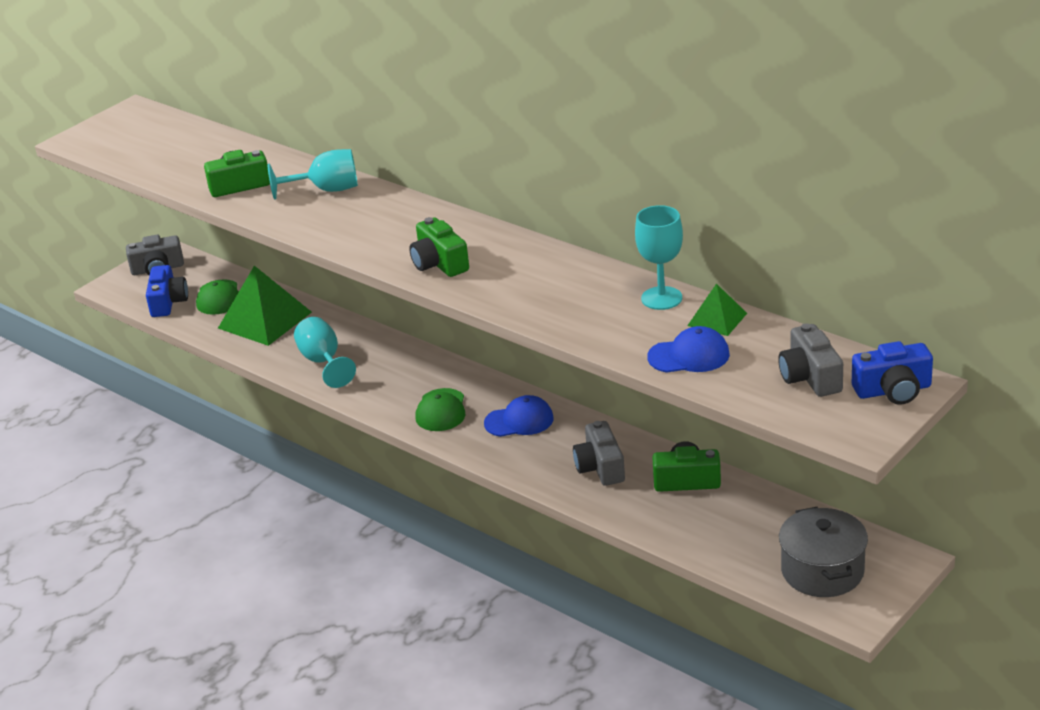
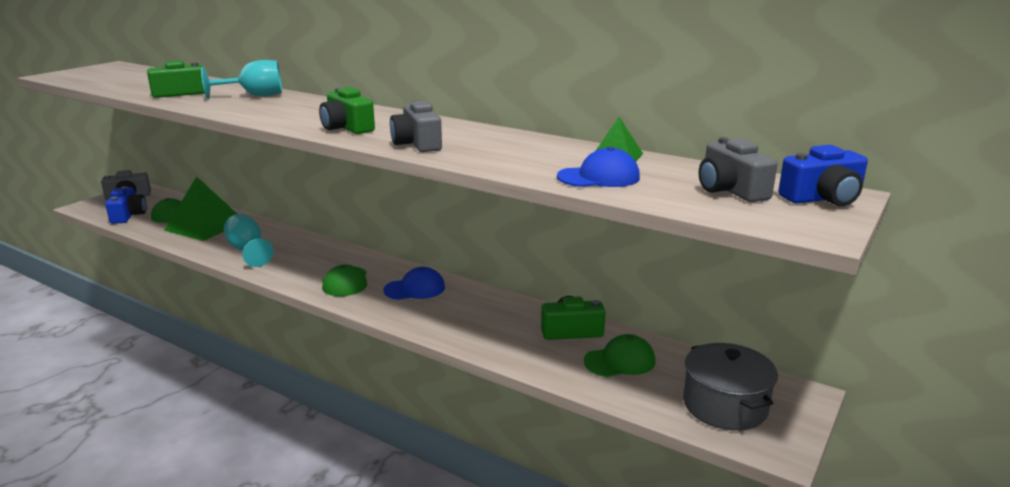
camera: 10 degrees left, 10 degrees down
(600, 467) = (490, 322): grey camera -> grey camera (417, 144)
(661, 298) = (558, 146): turquoise goblet -> none
(730, 518) = (620, 361): none -> green cap

